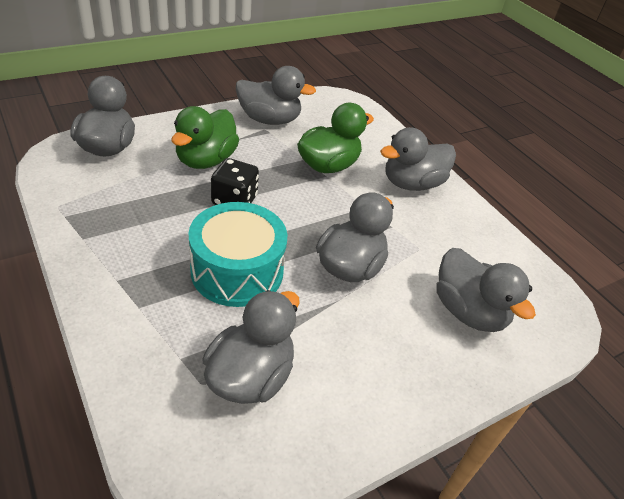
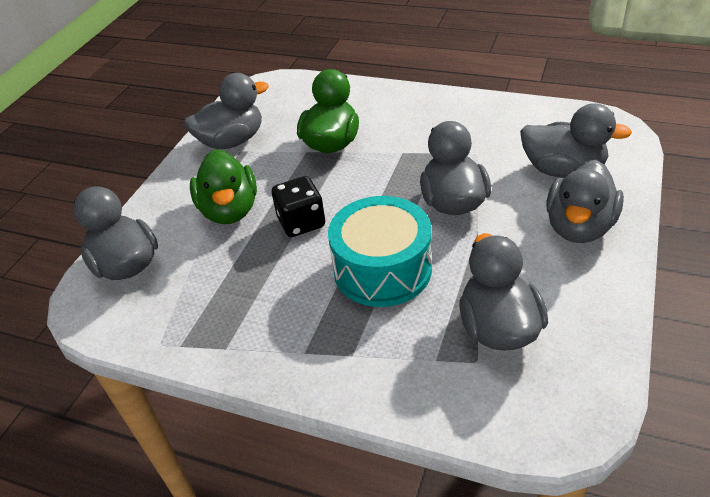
camera: 30 degrees left, 0 degrees up
(412, 184) = (409, 112): grey duck -> grey duck (579, 227)

